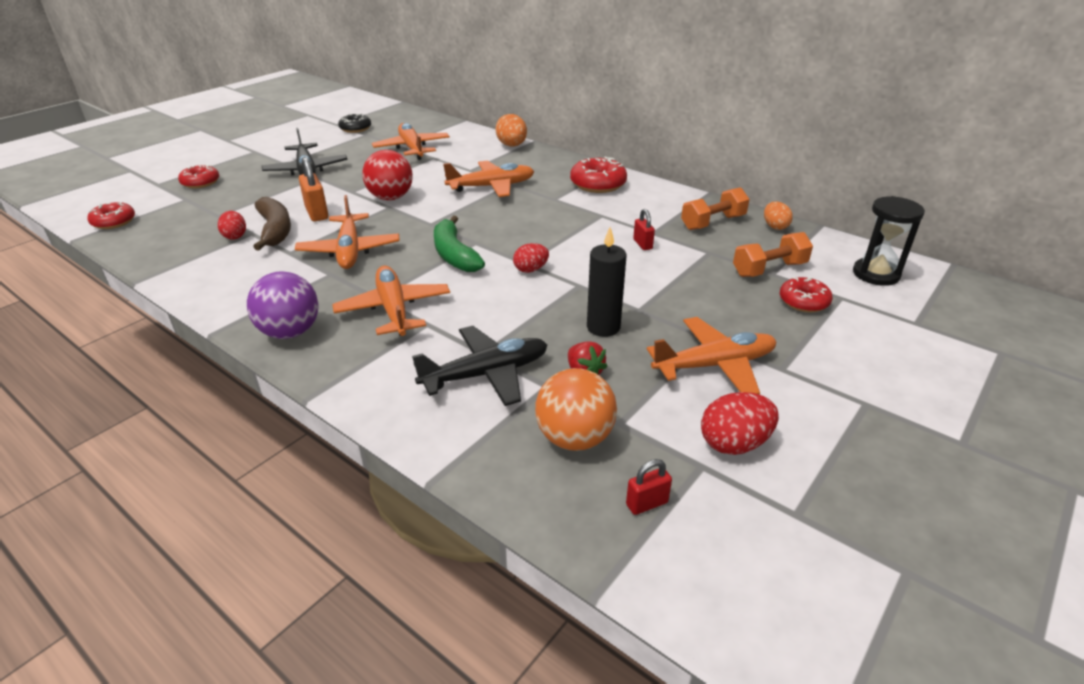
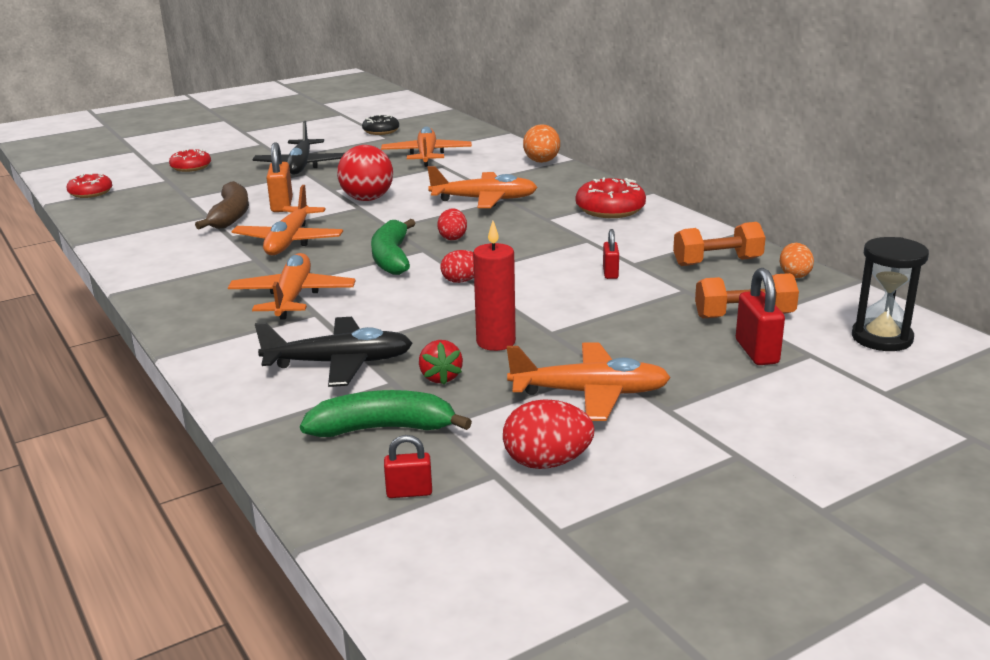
camera: 20 degrees right, 10 degrees down
(235, 236) = (190, 217): red egg -> red egg (452, 237)
(290, 332) = (182, 302): purple ball -> none
(574, 438) = (383, 428): orange ball -> green banana
(603, 327) = (496, 342): black candle -> red candle
(803, 302) = (756, 352): red donut -> red padlock

